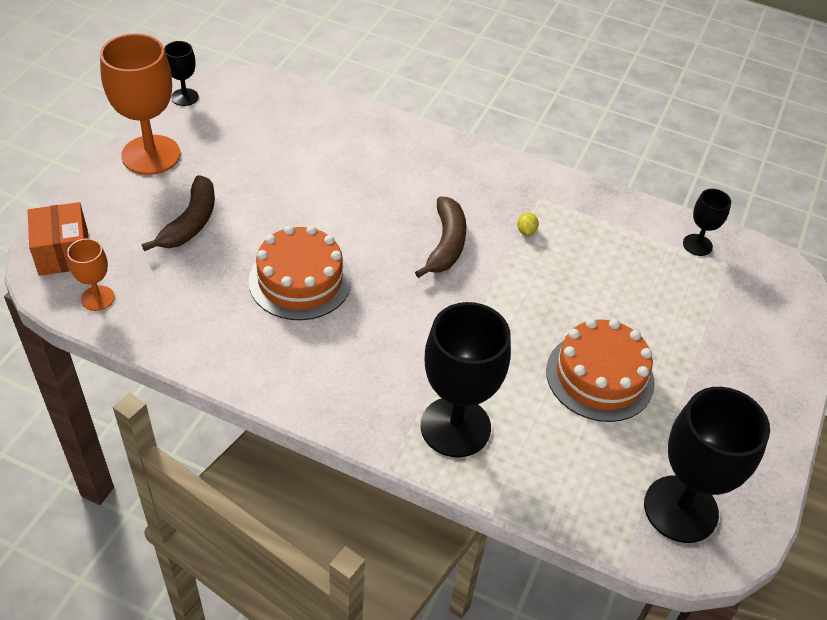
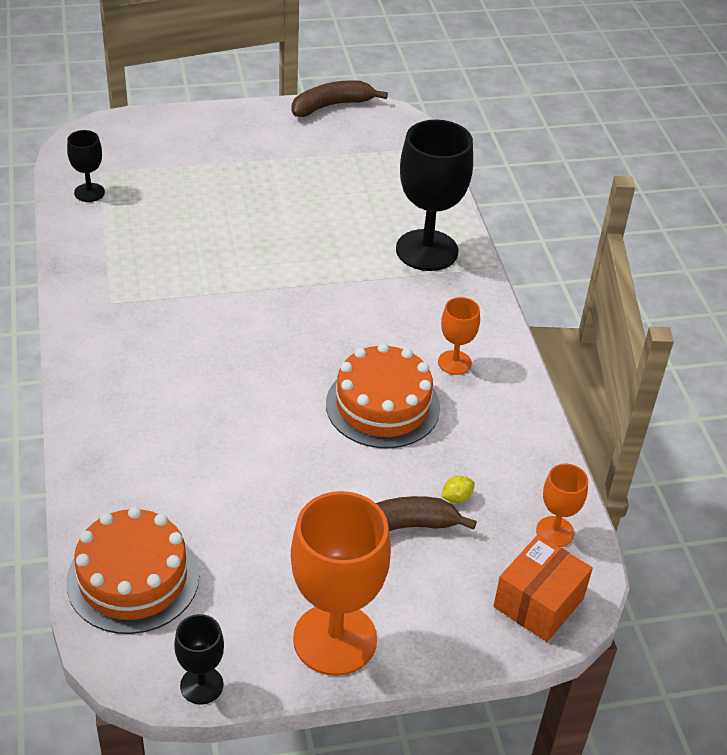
camera: 125 degrees left, 5 degrees down
(302, 351) = (454, 362): none -> orange goblet
(446, 244) = (238, 335): brown banana -> brown banana (332, 106)
(526, 231) = (169, 293): yellow lemon -> yellow lemon (456, 498)
(600, 376) = (299, 200): orange cake -> orange cake (133, 578)
(680, 509) = (375, 135): black goblet -> none

